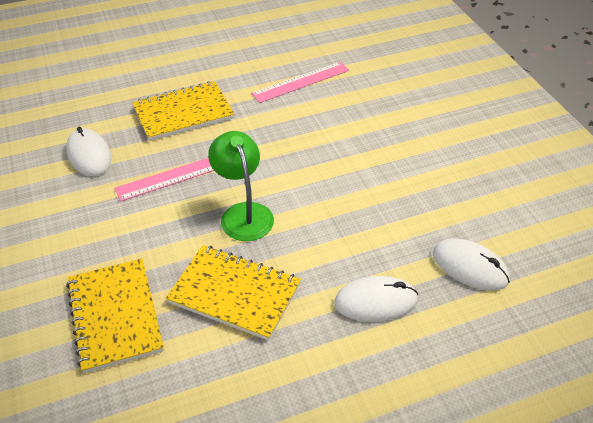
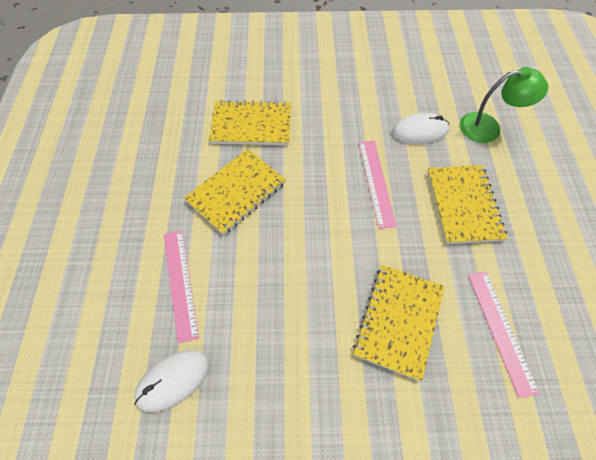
camera: 110 degrees right, 15 degrees up
(243, 213) = (314, 219): green lamp -> green lamp (488, 127)
(324, 135) = (398, 321): none -> yellow notebook
(375, 302) = (180, 283): white mouse -> pink ruler

